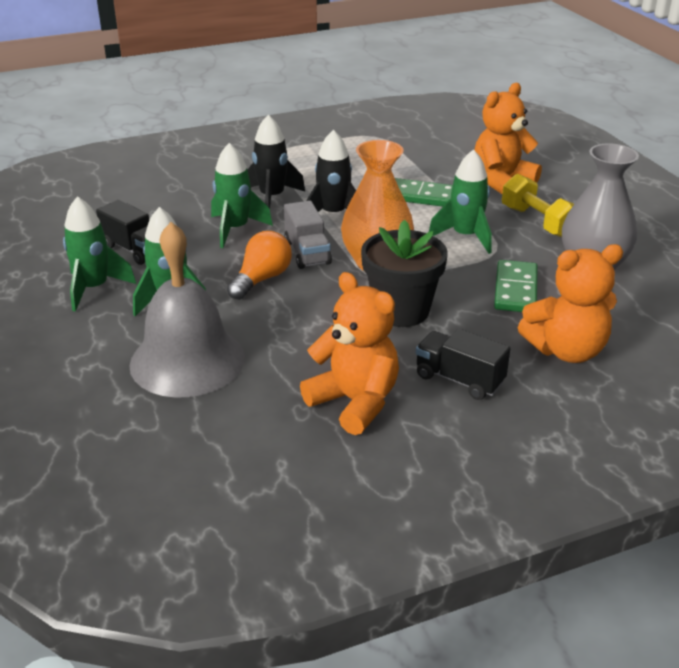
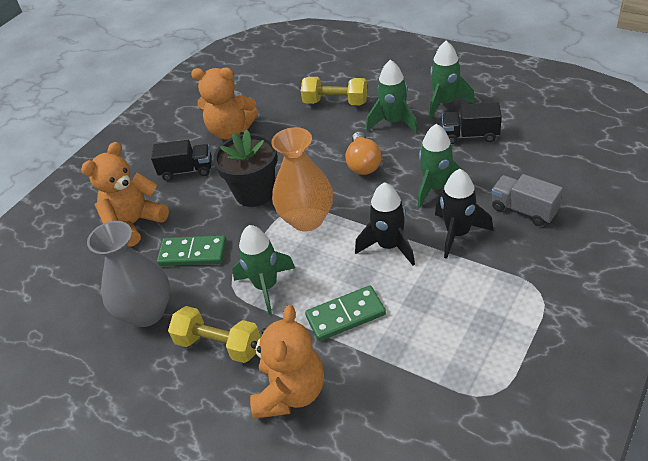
camera: 150 degrees right, 10 degrees up
(187, 360) = (335, 102): grey bell -> yellow dumbbell
(307, 253) = (362, 199): grey truck -> grey truck (524, 210)
(516, 290) = (193, 253): green domino -> green domino turned 60 degrees counterclockwise

